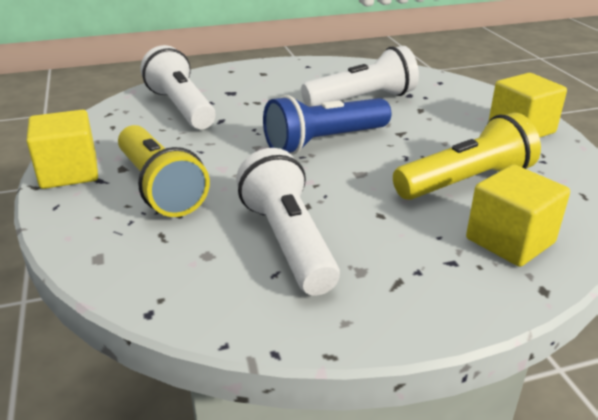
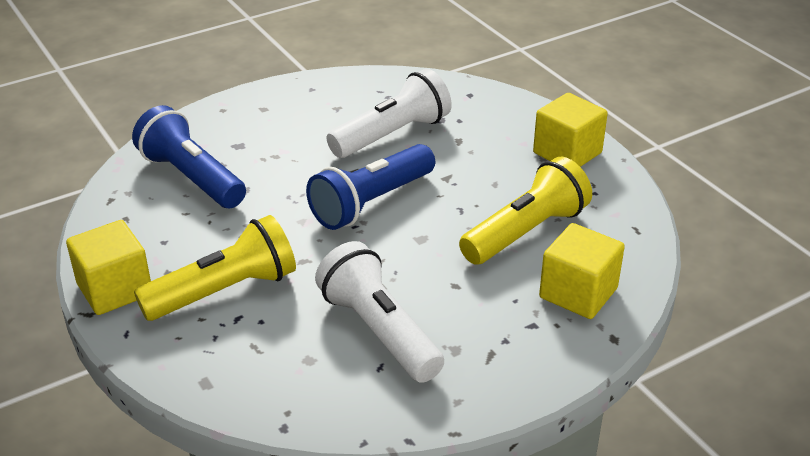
camera: 15 degrees left, 5 degrees up
(160, 187) = (224, 291): yellow flashlight -> yellow flashlight turned 75 degrees counterclockwise
(181, 108) = (191, 178): white flashlight -> blue flashlight

